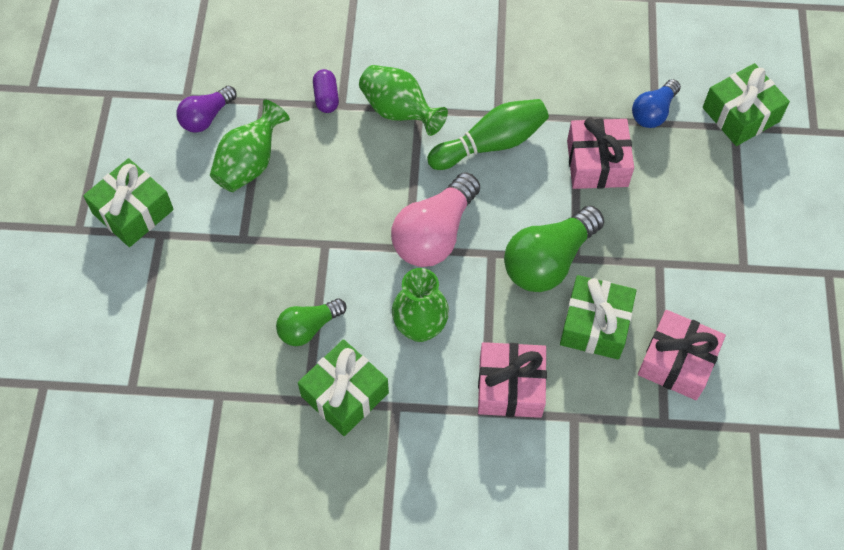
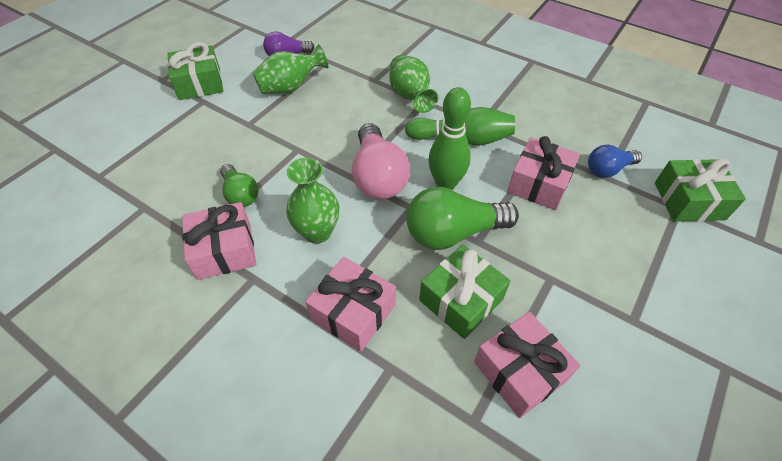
camera: 30 degrees right, 10 degrees down
(309, 328) = (240, 194): green light bulb -> green light bulb turned 120 degrees counterclockwise
(326, 97) = (368, 72): purple capsule -> none
(345, 394) = (224, 250): green gift -> pink gift
(435, 234) = (378, 176): pink light bulb -> pink light bulb turned 75 degrees counterclockwise
(508, 209) = (445, 184): none -> green bowling pin

